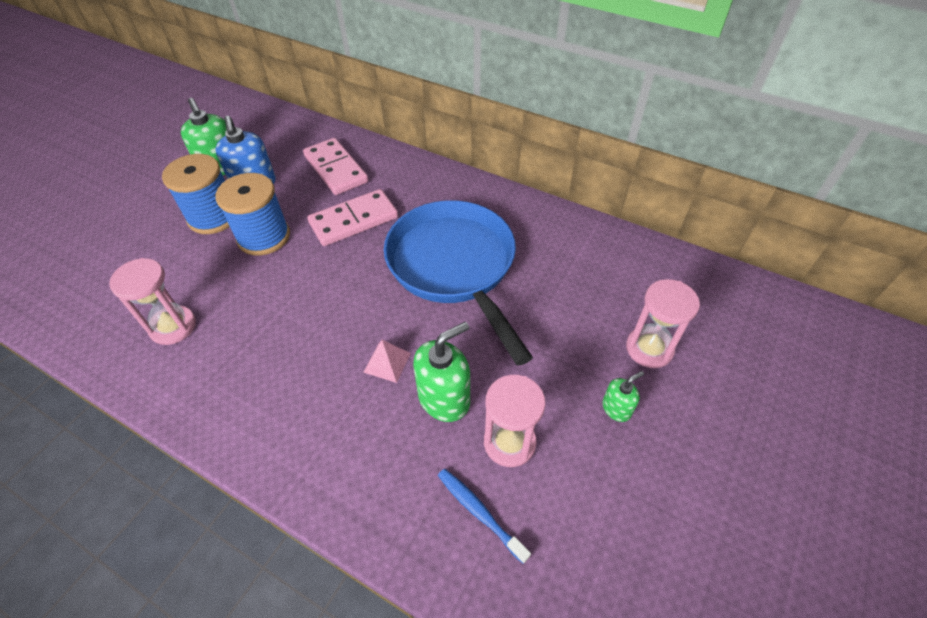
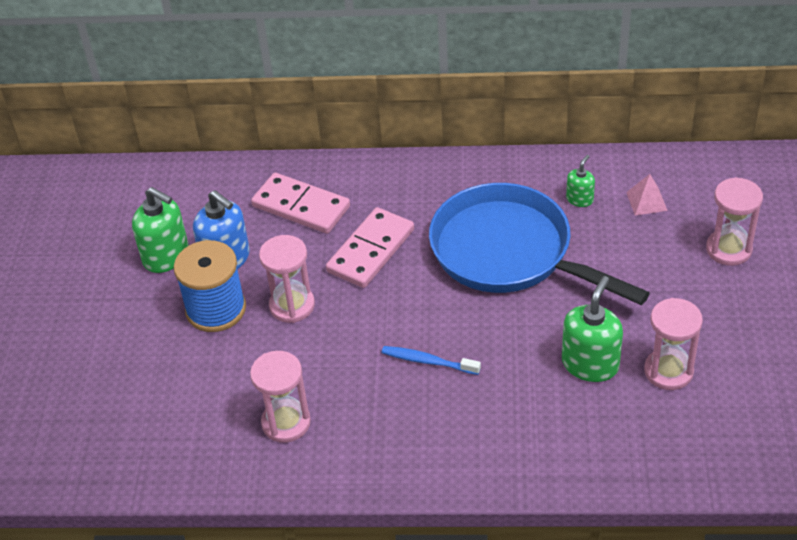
camera: 25 degrees left, 5 degrees down
(264, 237) = (292, 305): blue spool -> pink hourglass
(387, 362) = (518, 359): pink pyramid -> pink pyramid (646, 201)
(479, 512) = (682, 428): blue toothbrush -> blue toothbrush (428, 361)
(616, 408) = (733, 307): green soap dispenser -> green soap dispenser (579, 199)

